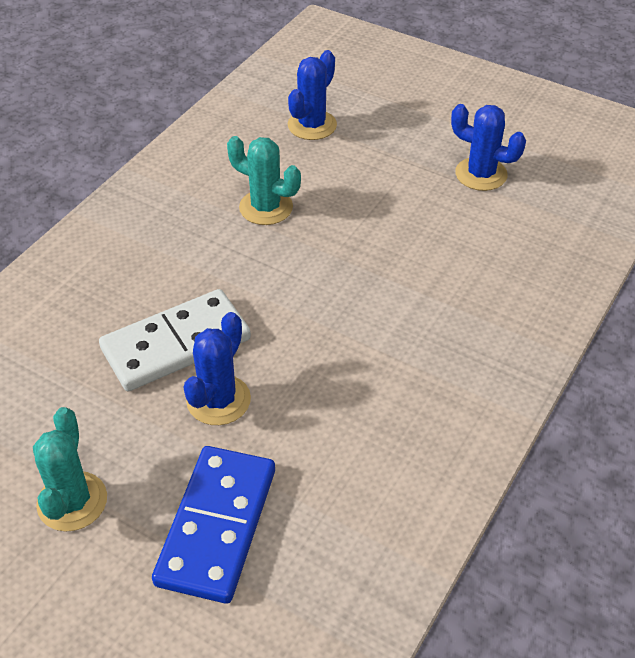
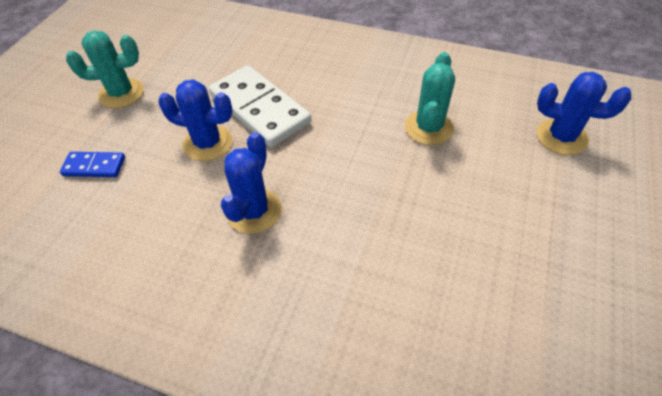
camera: 80 degrees right, 5 degrees up
(217, 526) = (94, 166): blue domino -> blue domino, size x0.50
(481, 174) = (572, 300): blue cactus -> blue cactus (254, 211)

